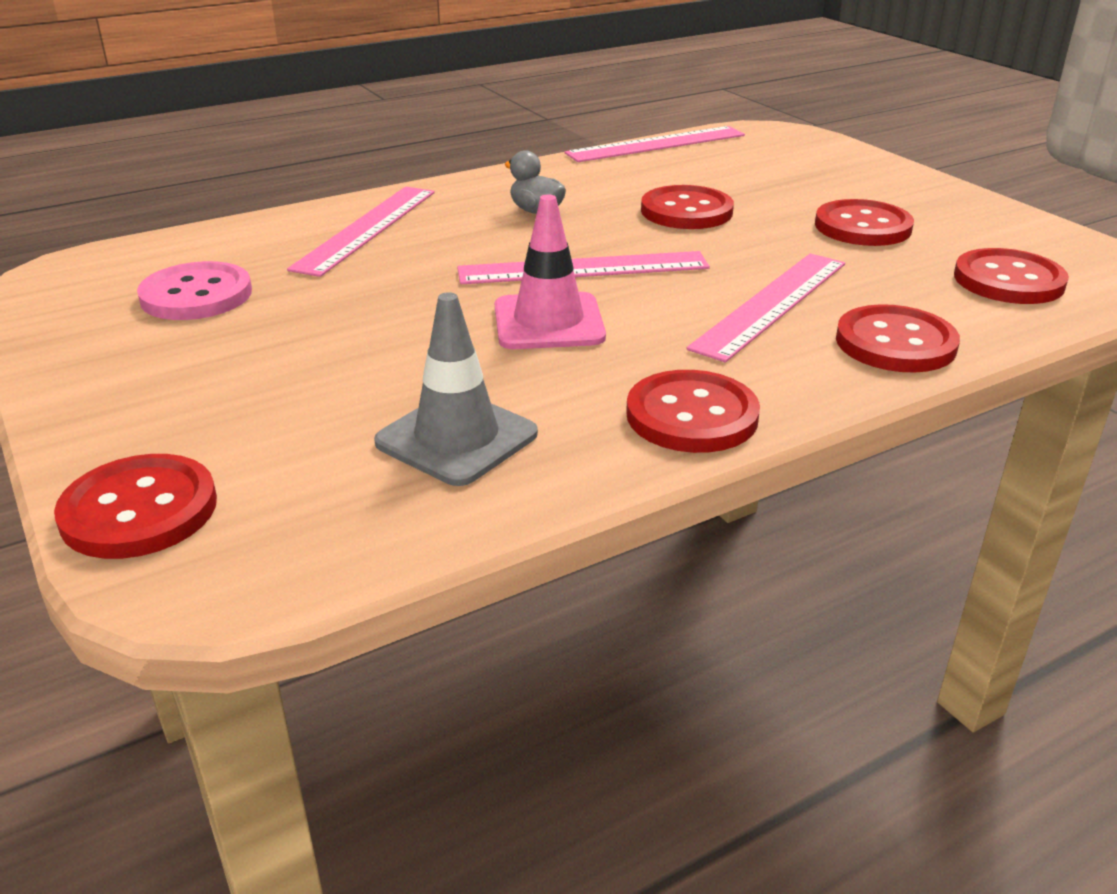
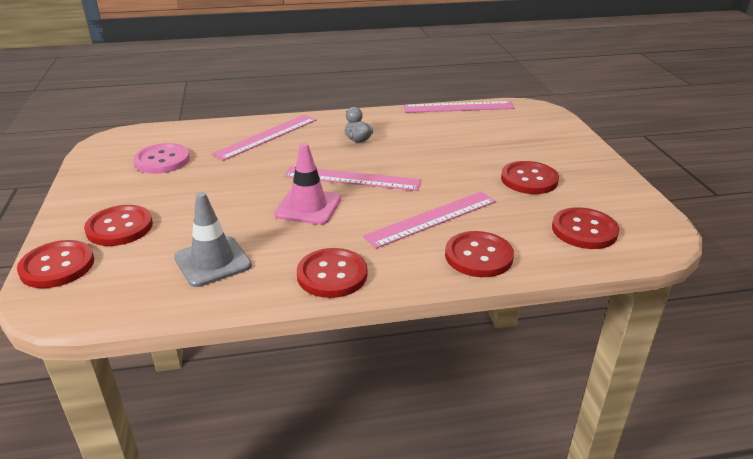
camera: 20 degrees right, 0 degrees up
(686, 211) = (437, 153): red button -> red button (119, 227)

